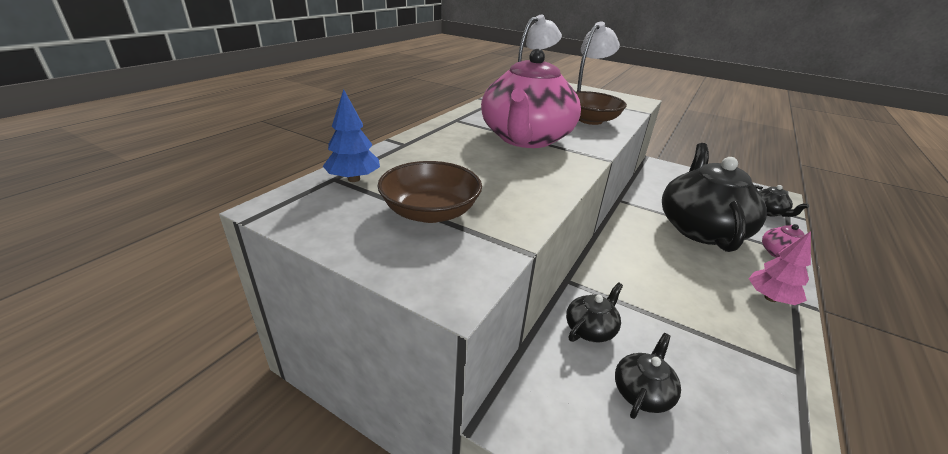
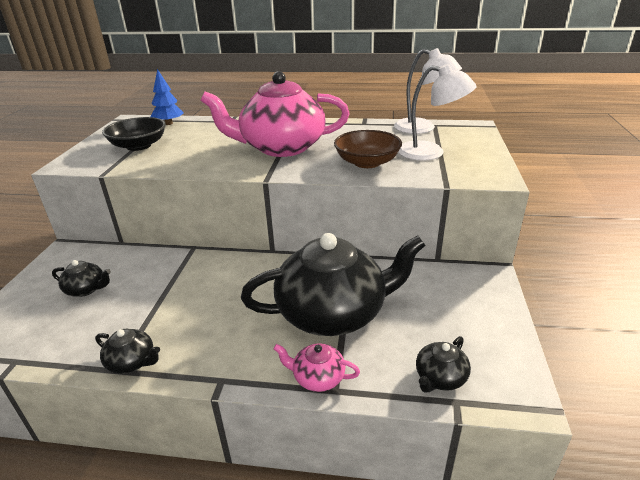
camera: 70 degrees right, 0 degrees up
(430, 212) = (139, 146): brown bowl -> black bowl
(590, 329) = (141, 263): black teapot -> black teapot (132, 362)
(770, 298) = (218, 360): pink tree -> none

